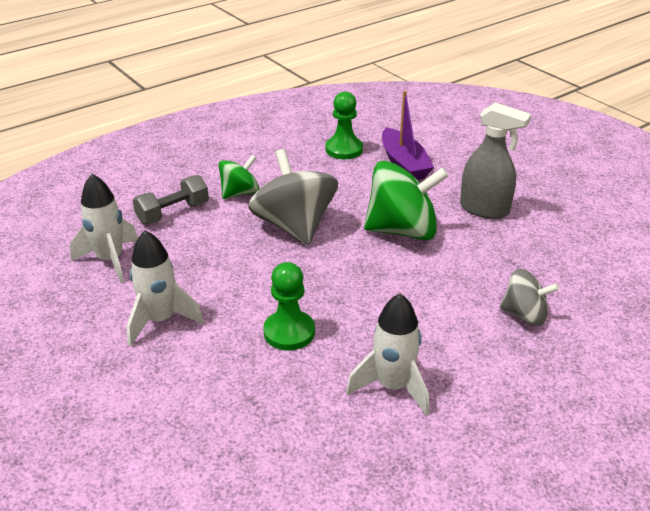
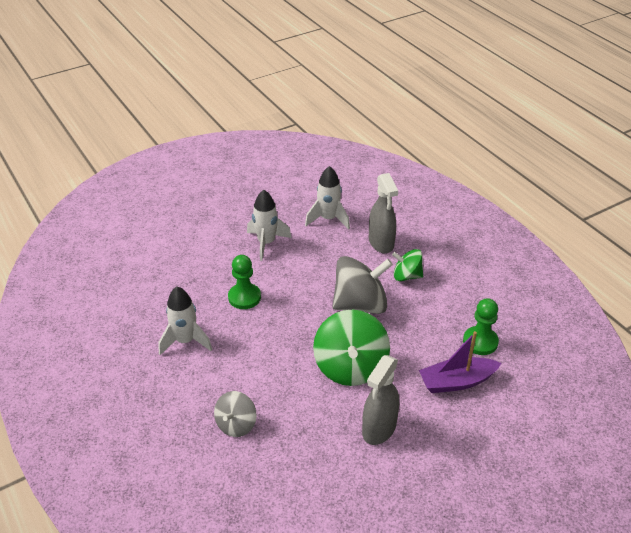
camera: 95 degrees right, 5 degrees up
(173, 213) = (381, 243): grey dumbbell -> grey spray bottle
(240, 193) = (406, 276): green spinning top -> green spinning top turned 135 degrees clockwise

